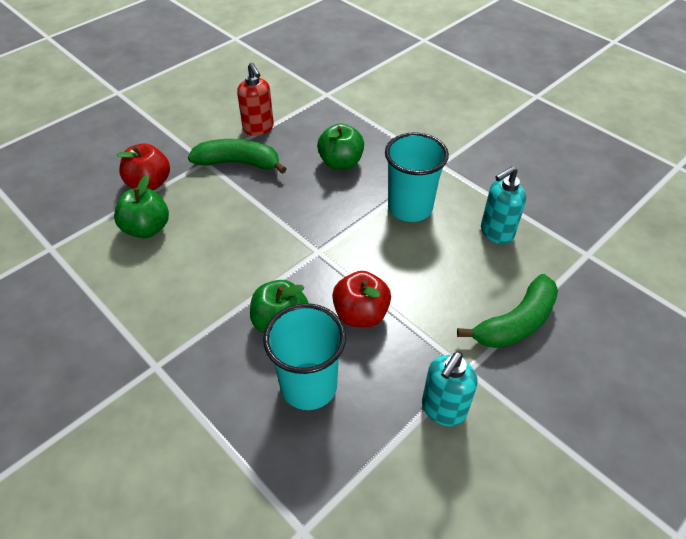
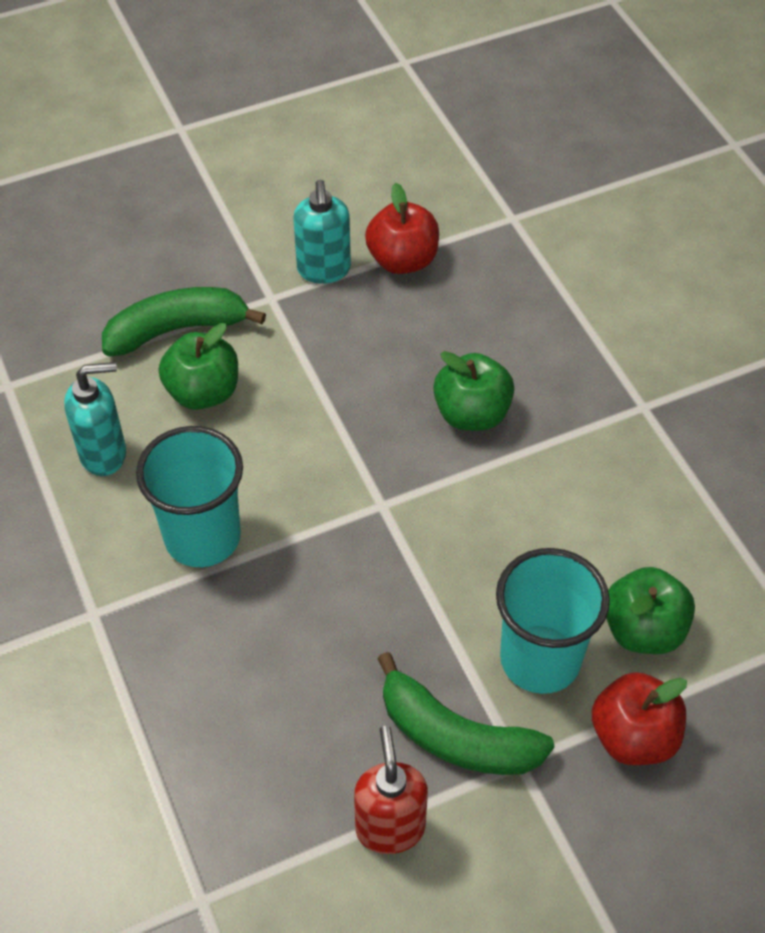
camera: 160 degrees left, 5 degrees up
(308, 386) = (462, 333): turquoise cup -> turquoise cup (540, 659)
(341, 163) = (267, 673): green apple -> green apple (203, 392)
(361, 314) = (363, 395): red apple -> red apple (402, 260)
(443, 409) = (324, 270): turquoise soap dispenser -> turquoise soap dispenser turned 120 degrees clockwise

